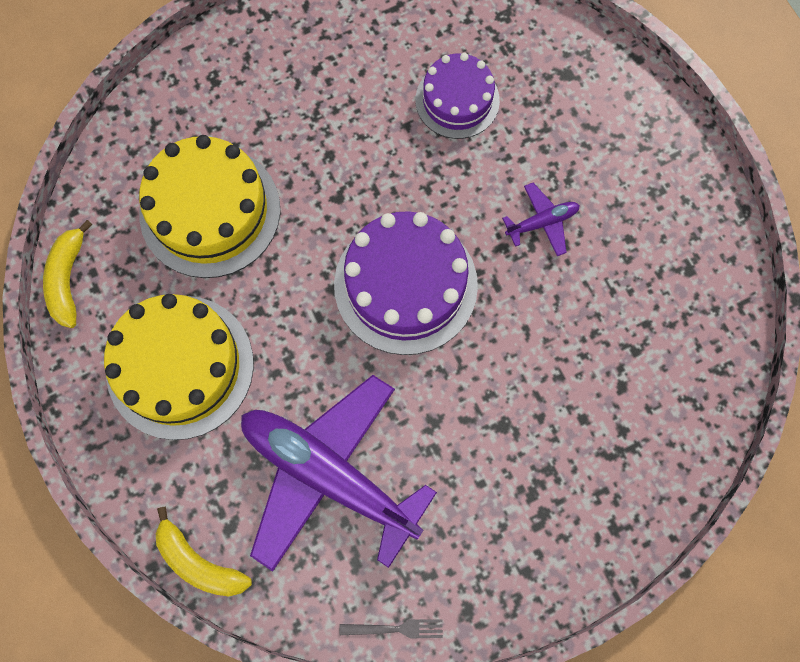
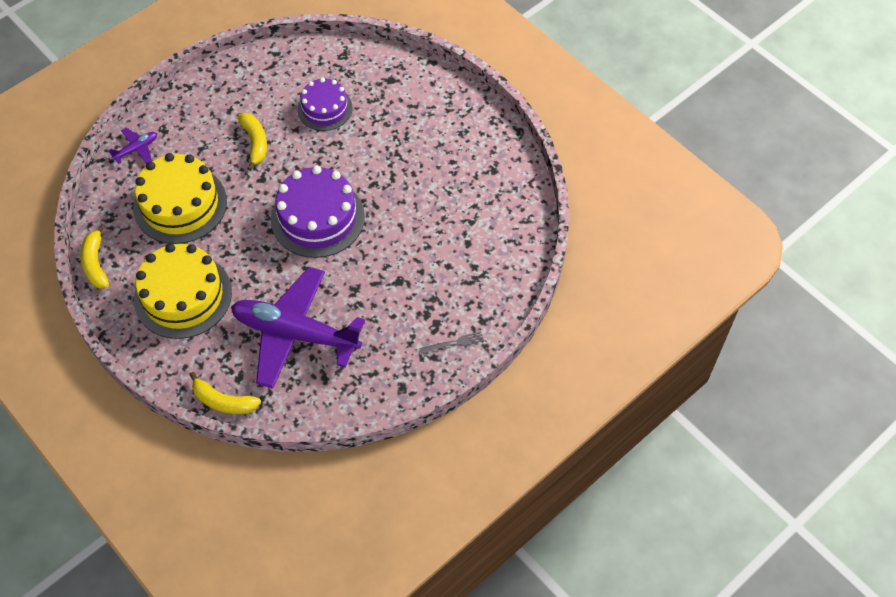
camera: 15 degrees left, 15 degrees down
(342, 134) = (255, 143): none -> yellow banana
(395, 629) = (359, 407): grey fork -> grey fork (454, 343)
(542, 222) = (395, 164): purple plane -> purple plane (136, 149)

